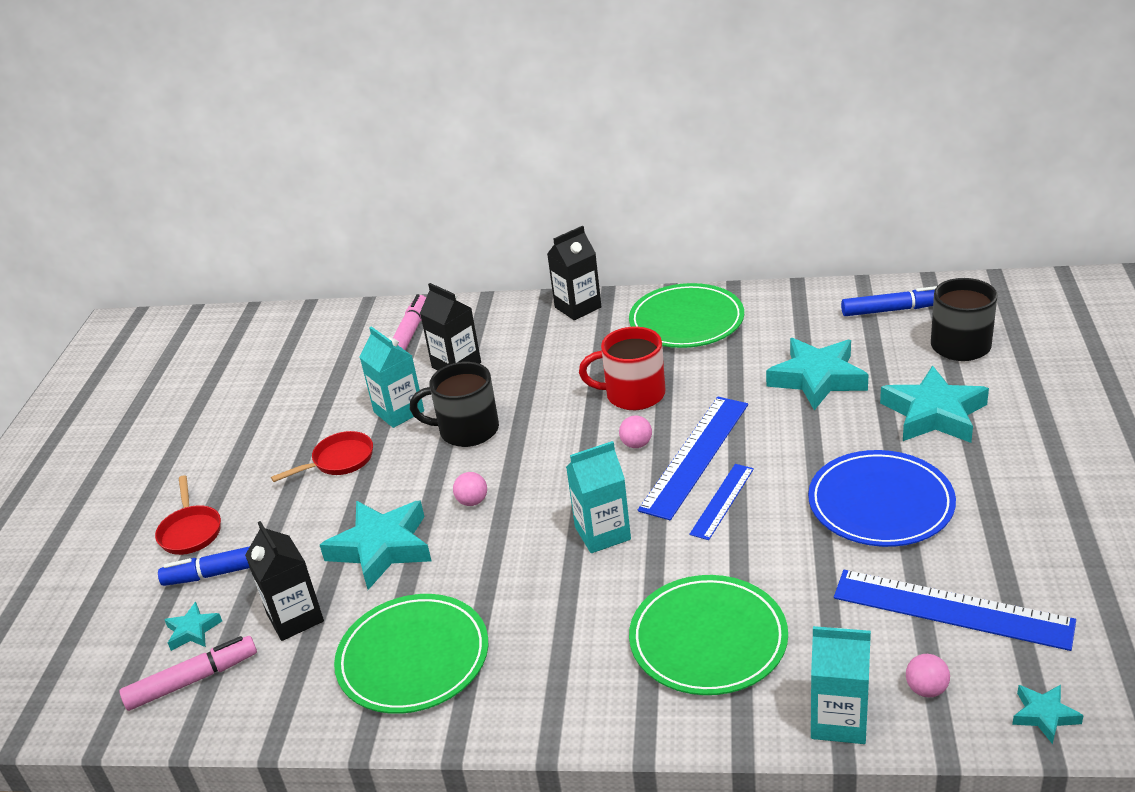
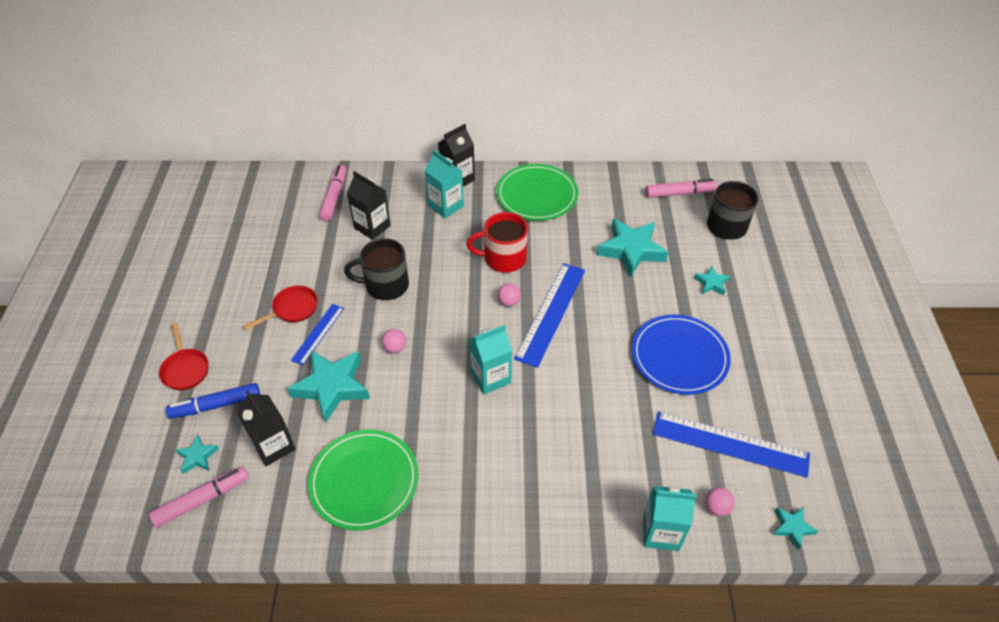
camera: 10 degrees left, 15 degrees up
(399, 412) = (333, 267): turquoise carton -> turquoise carton (446, 206)
(708, 639) = (570, 467): green plate -> none
(722, 501) = (572, 352): blue ruler -> blue ruler (318, 334)
(893, 310) = (679, 193): blue marker -> pink marker
(934, 414) = (711, 283): turquoise star -> turquoise star, size x0.48

